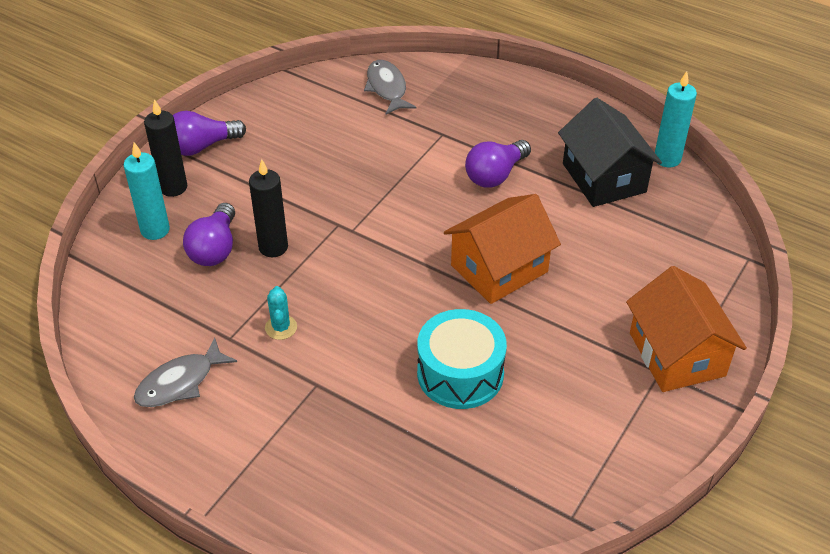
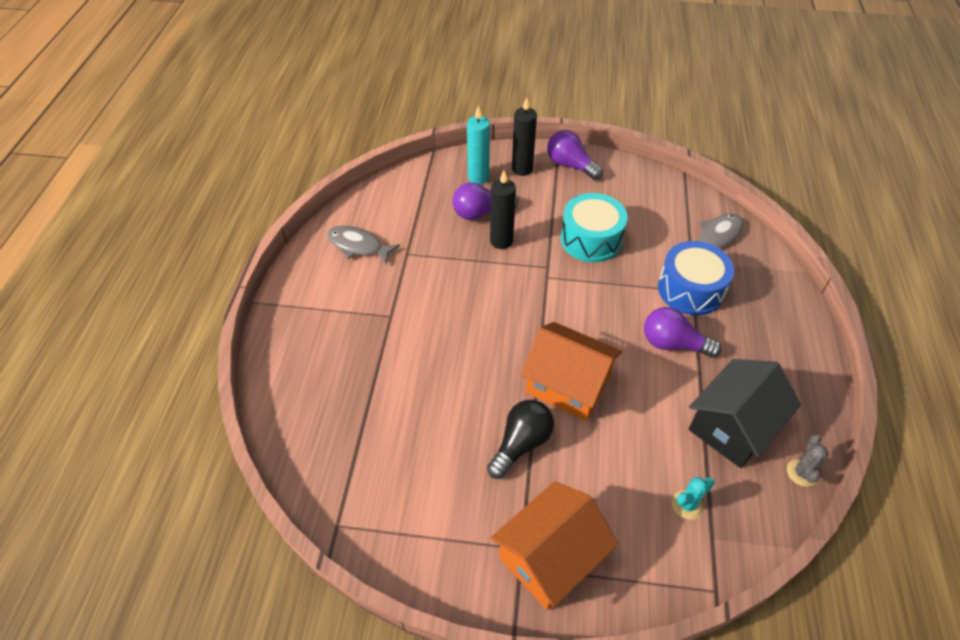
camera: 65 degrees right, 5 degrees up
(281, 327) = (430, 276): turquoise cactus -> turquoise cactus (687, 505)
(439, 135) = (690, 289): none -> blue drum
(460, 373) = (443, 398): turquoise drum -> turquoise drum (591, 239)
(548, 330) = (521, 443): none -> black light bulb
(667, 159) = (801, 472): turquoise candle -> grey cactus

